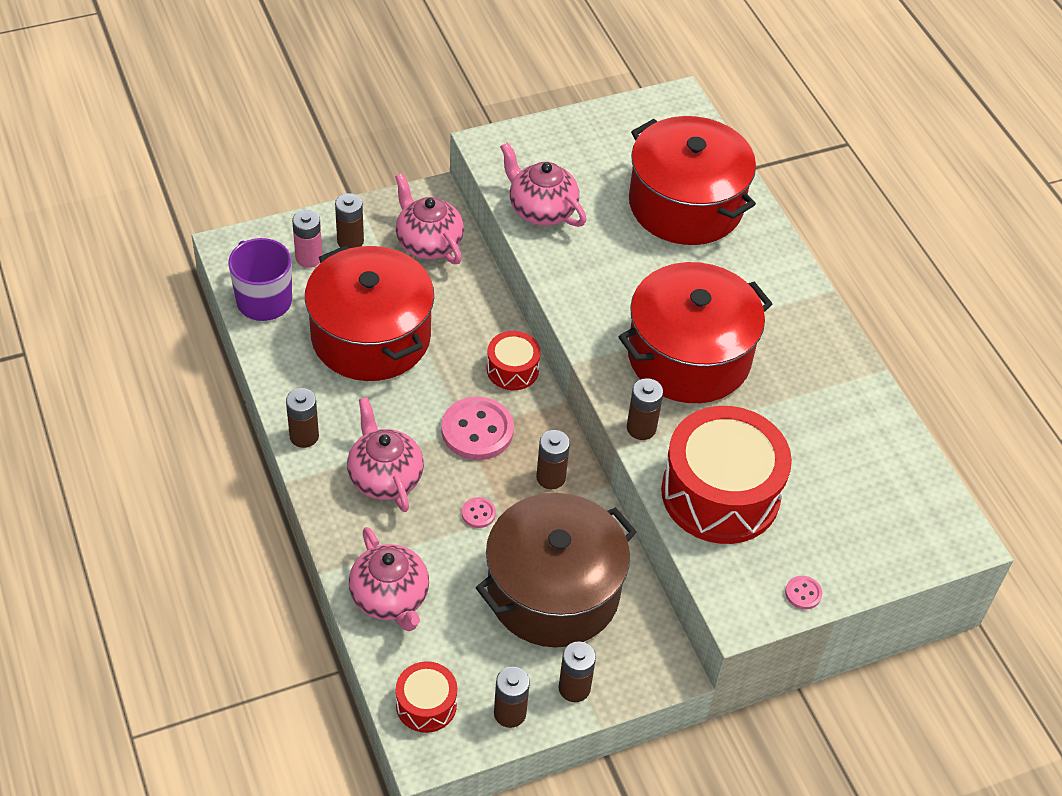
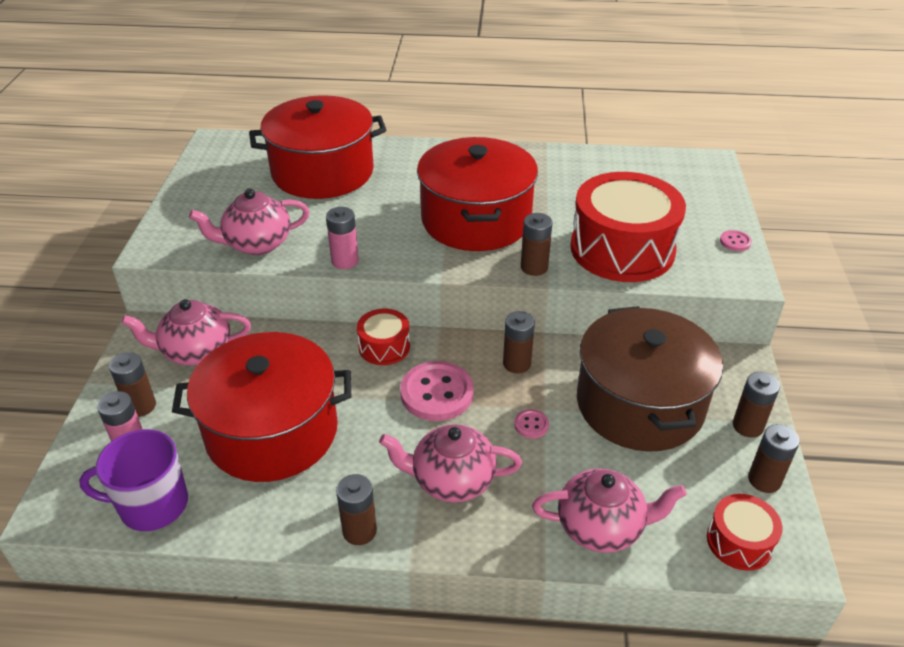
camera: 60 degrees left, 10 degrees down
(558, 282) = (345, 261): none -> pink battery

